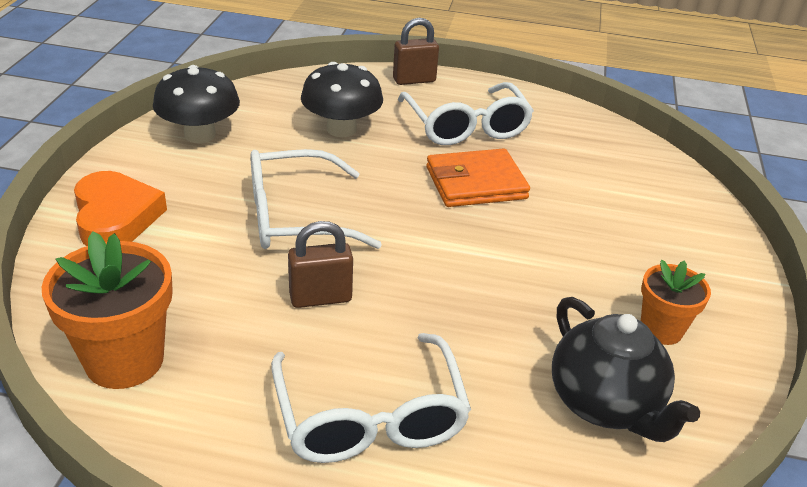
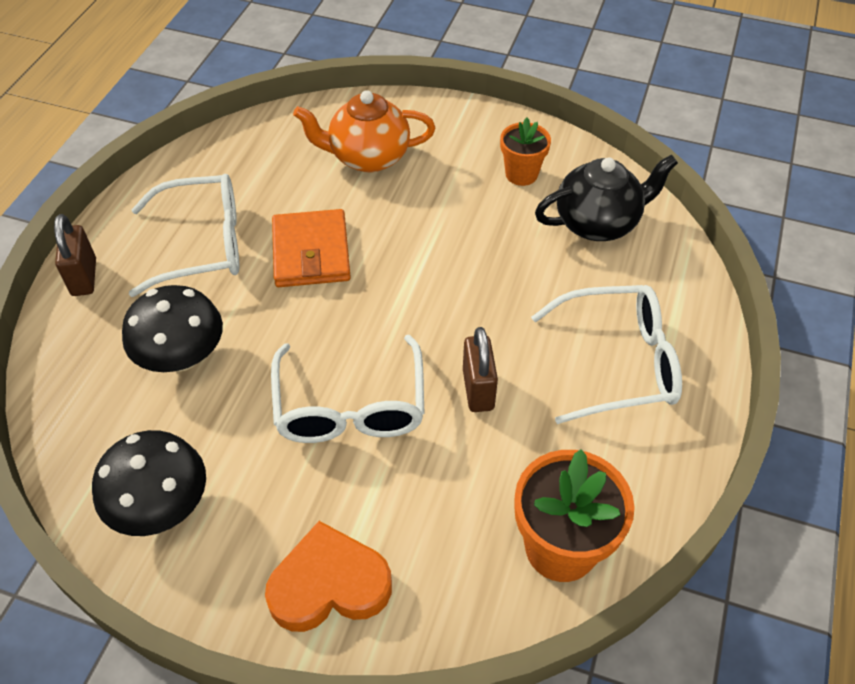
camera: 80 degrees left, 15 degrees up
(625, 209) = (368, 157): none -> orange teapot

